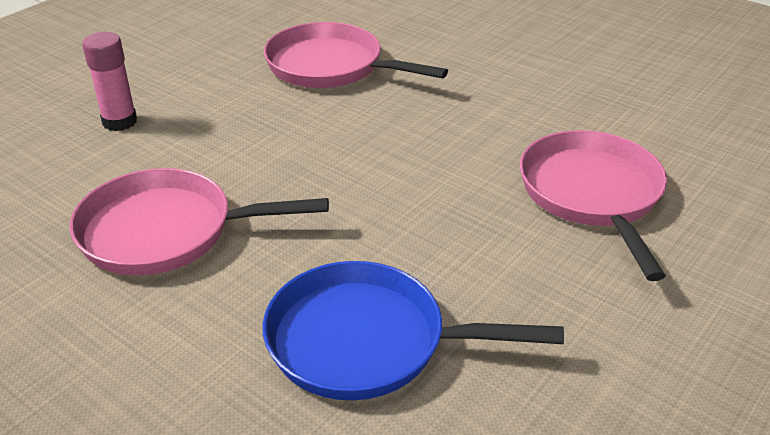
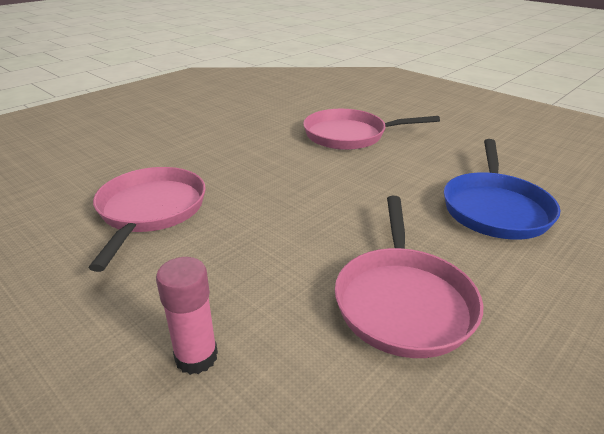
camera: 85 degrees left, 5 degrees down
(331, 66) = (151, 211): pink pan -> pink pan turned 150 degrees clockwise

